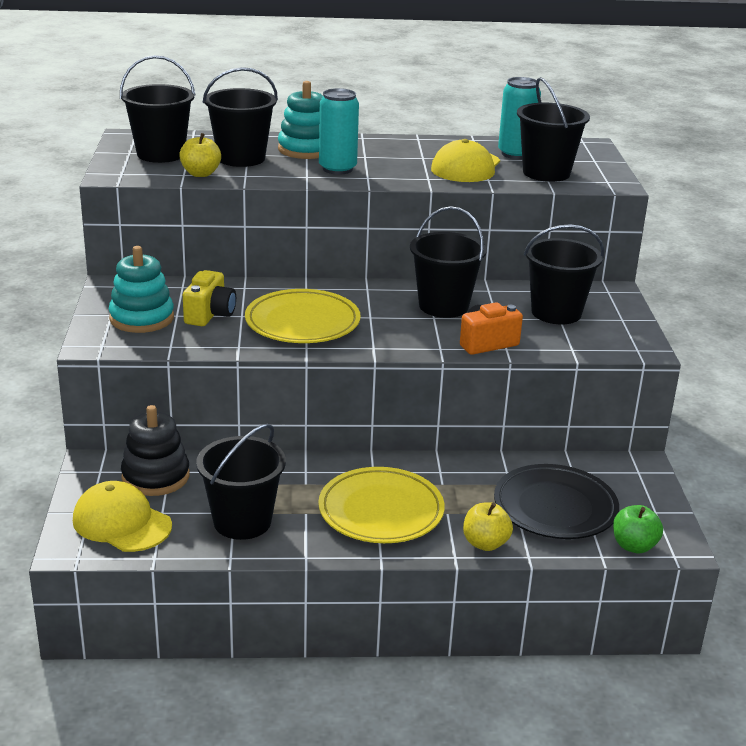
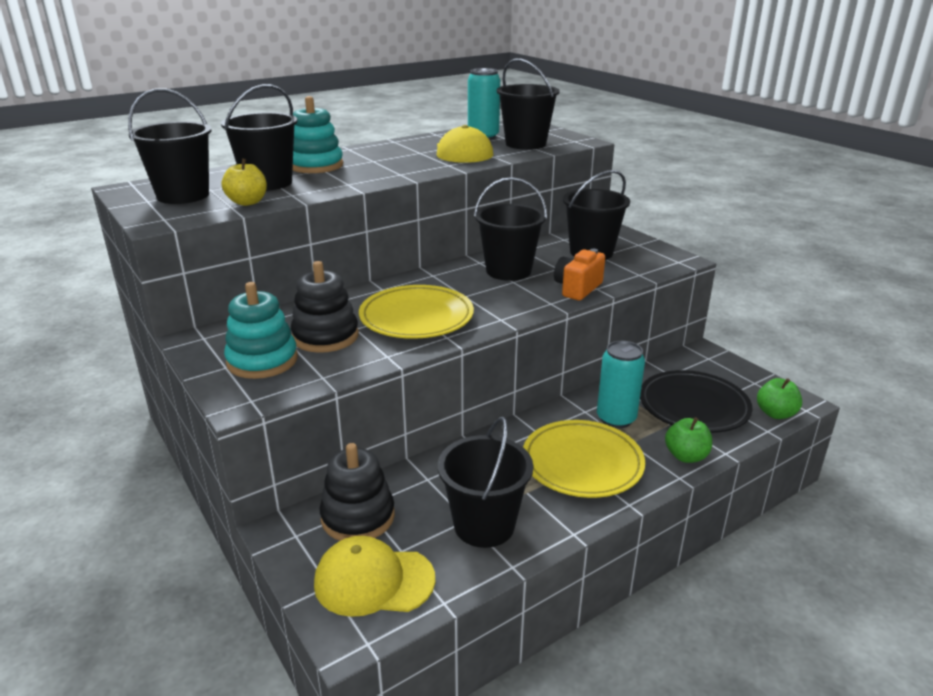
camera: 30 degrees left, 0 degrees up
(210, 314) = (325, 336): yellow camera -> black stacking toy
(337, 169) = (366, 173): turquoise can -> turquoise can (616, 419)
(485, 543) = (686, 456): yellow apple -> green apple

